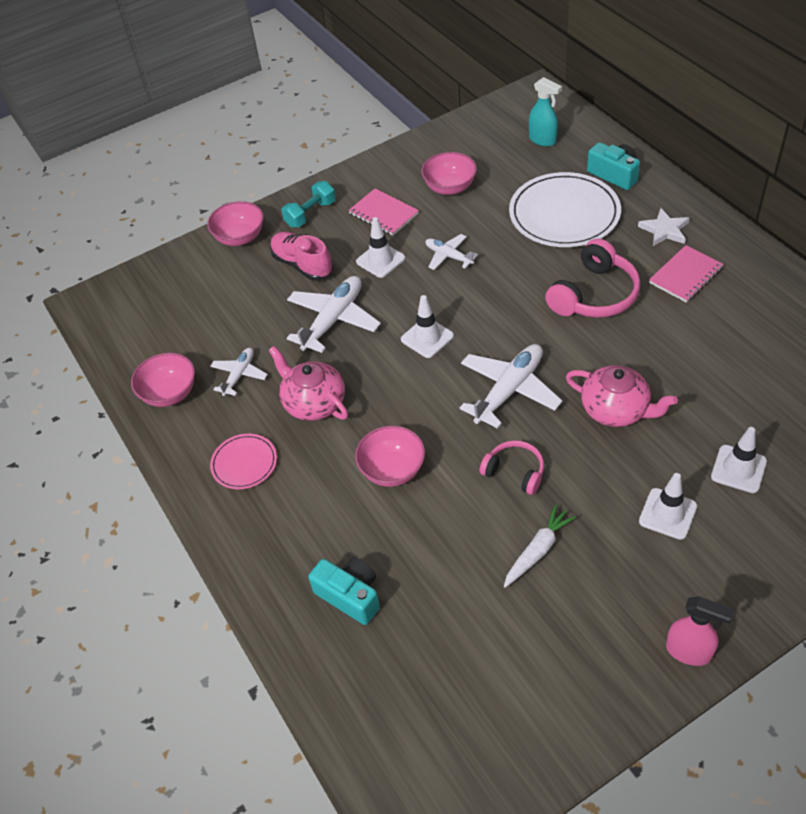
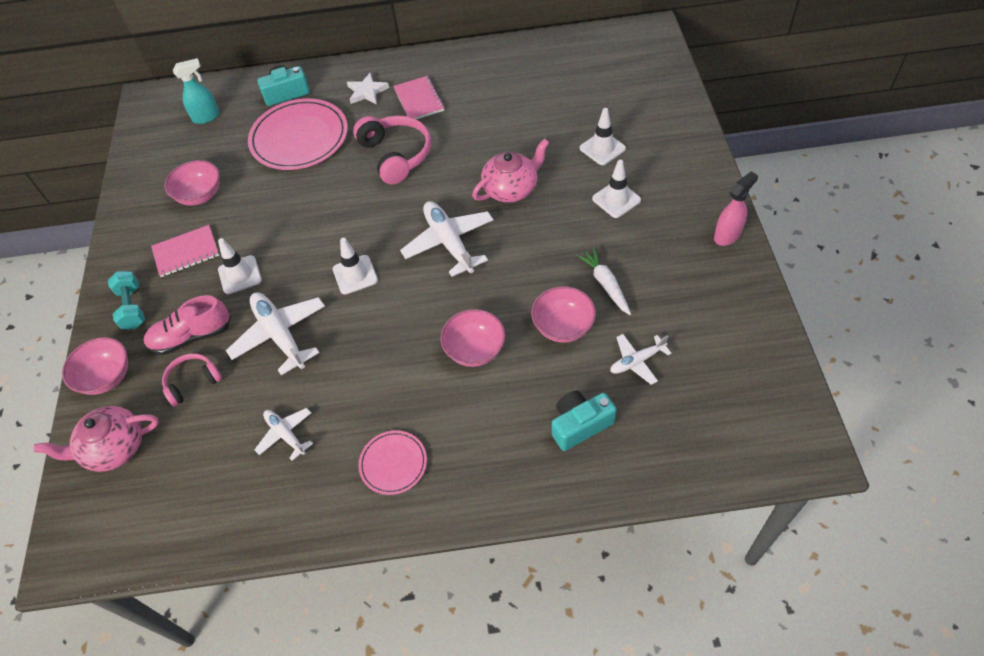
camera: 65 degrees left, 5 degrees up
(170, 393) = (261, 506): pink bowl -> pink bowl (563, 327)
(314, 402) = (363, 383): pink teapot -> pink teapot (114, 448)
(448, 256) = (278, 226): white plane -> white plane (637, 361)
(515, 472) = (528, 270): pink headphones -> pink headphones (193, 382)
(564, 214) = (299, 138): white plate -> pink plate

